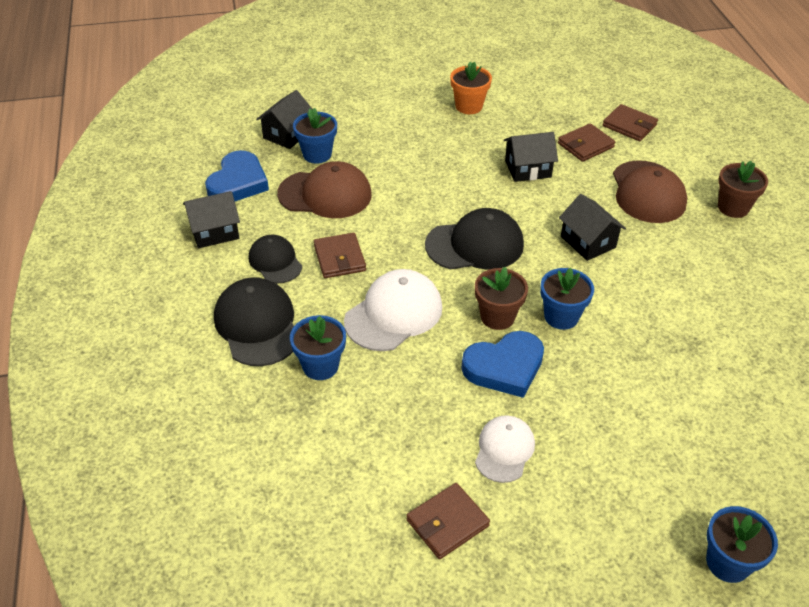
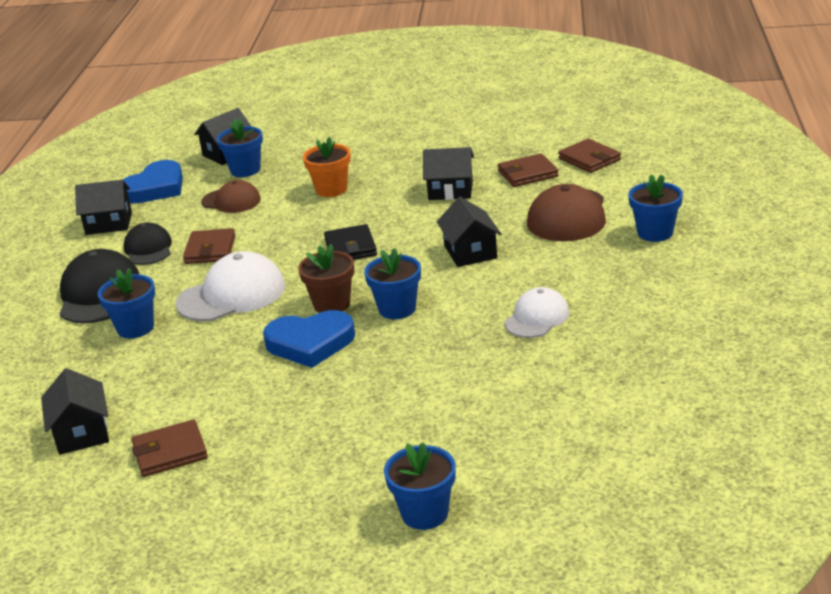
camera: 20 degrees right, 15 degrees down
(325, 194) = (231, 201): brown cap -> brown cap, size x0.63
(343, 510) = (82, 433): none -> black house
(469, 106) = (426, 138): orange flower pot -> orange flower pot (331, 189)
(475, 245) = (350, 247): black cap -> black wallet
(504, 450) = (263, 405): white cap -> white cap (537, 318)
(733, 207) = (655, 233): brown flower pot -> blue flower pot

